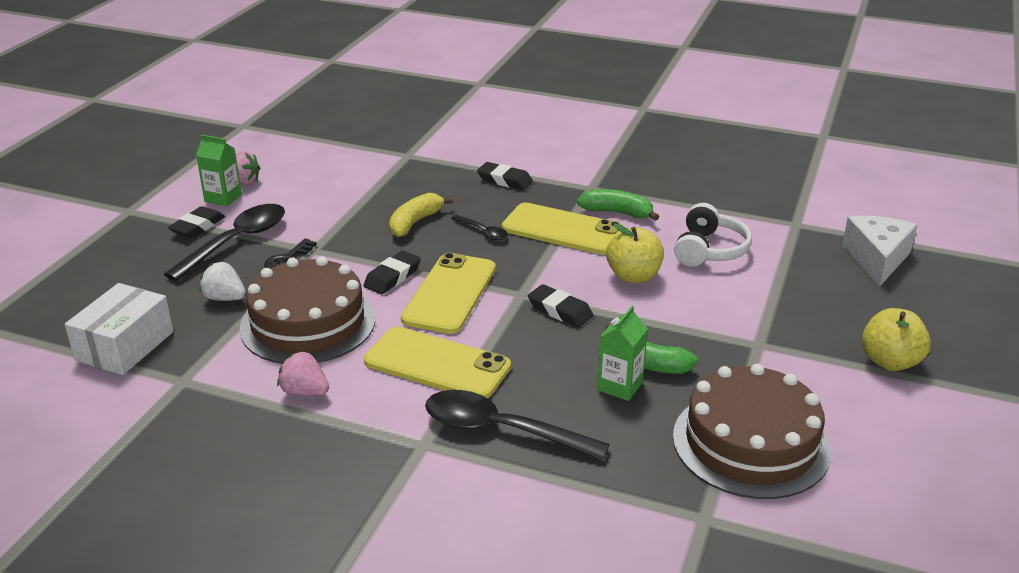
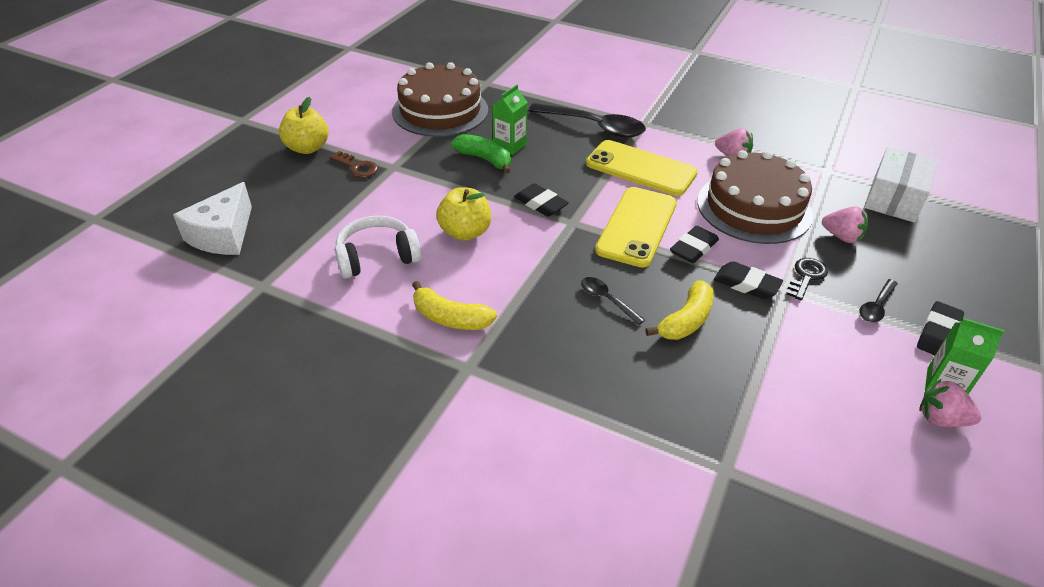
camera: 175 degrees left, 10 degrees up
(225, 298) = (841, 237): white strawberry -> pink strawberry
(236, 241) = (876, 306): black spoon -> black spoon, size x0.49
(504, 180) = (578, 392): black eraser -> black eraser (746, 284)
(563, 230) = (519, 296): yellow phone -> none
(617, 213) = (450, 318): green banana -> yellow banana
(709, 250) = (377, 257): white headphones -> white headphones turned 45 degrees clockwise
(803, 340) = (357, 167): none -> brown key

